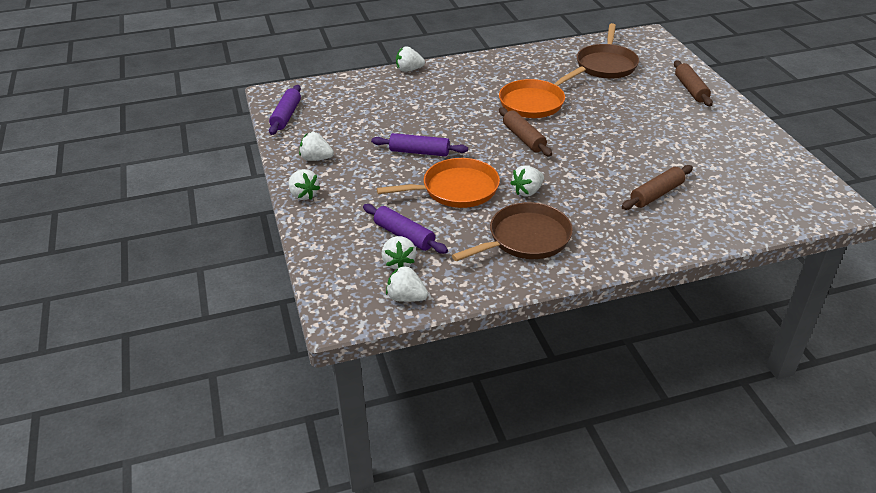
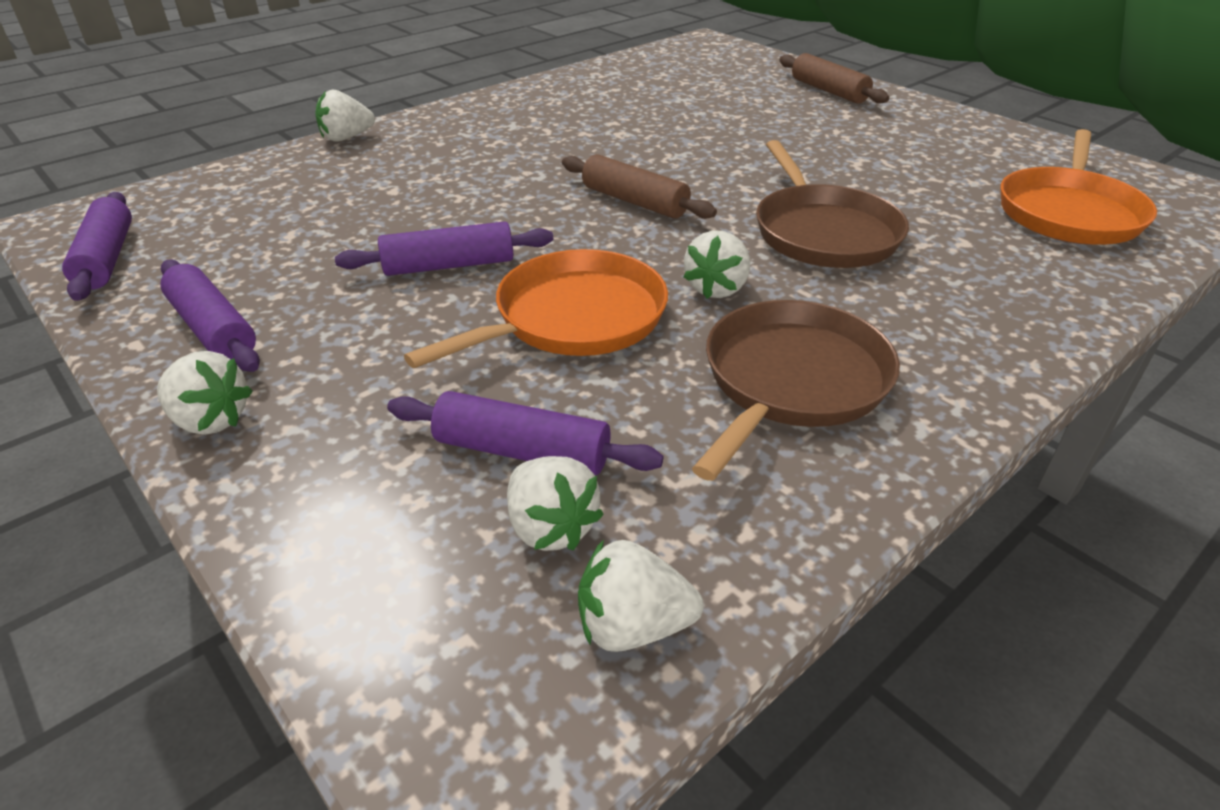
camera: 25 degrees left, 0 degrees up
(316, 158) = (214, 329): white strawberry -> purple rolling pin
(534, 102) = (608, 146): orange pan -> orange pan (1069, 212)
(607, 64) = (678, 81): brown pan -> brown pan (823, 232)
(656, 194) = (938, 241): brown rolling pin -> none

